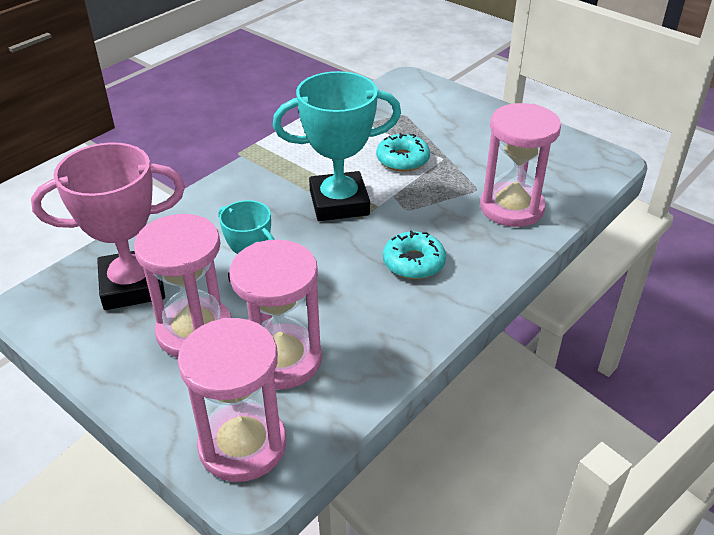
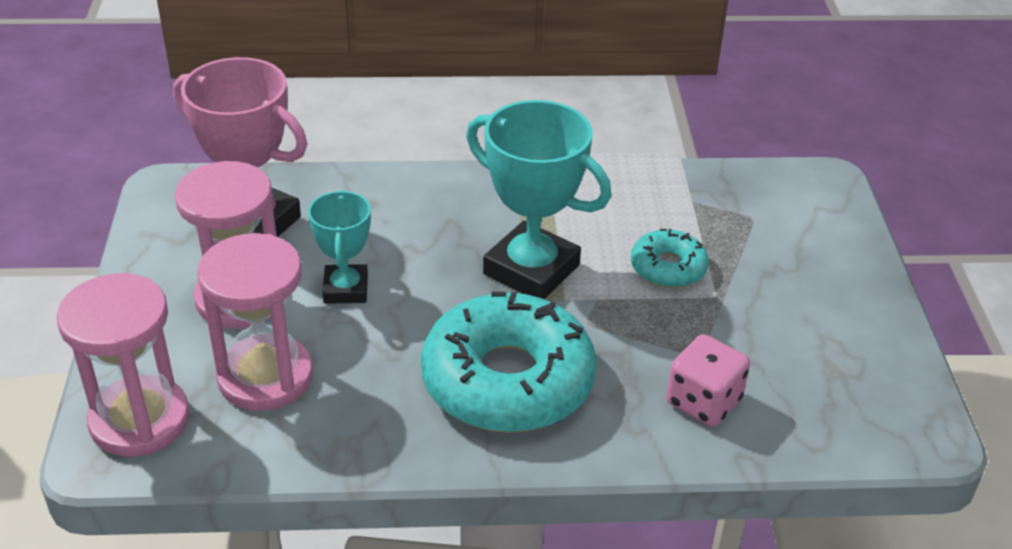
camera: 45 degrees right, 0 degrees up
(413, 262) = (507, 380): turquoise donut -> turquoise donut, size x2.03
(512, 207) = (703, 402): pink hourglass -> pink dice

